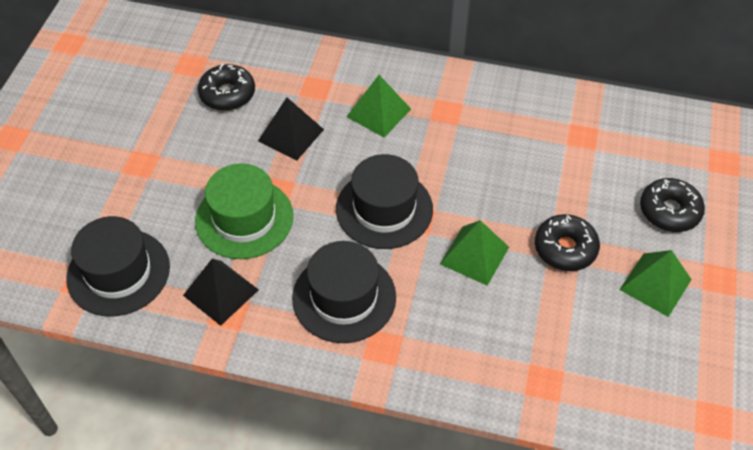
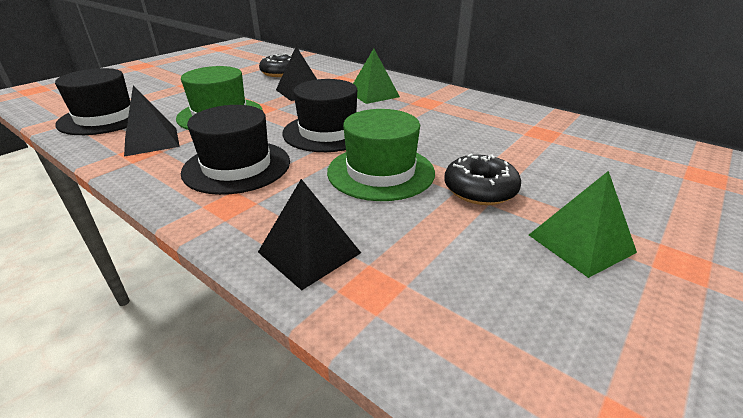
camera: 25 degrees right, 20 degrees down
(474, 255) = (380, 172): green pyramid -> green hat
(483, 370) = (309, 252): none -> black pyramid
(669, 211) = (622, 193): black donut -> none

